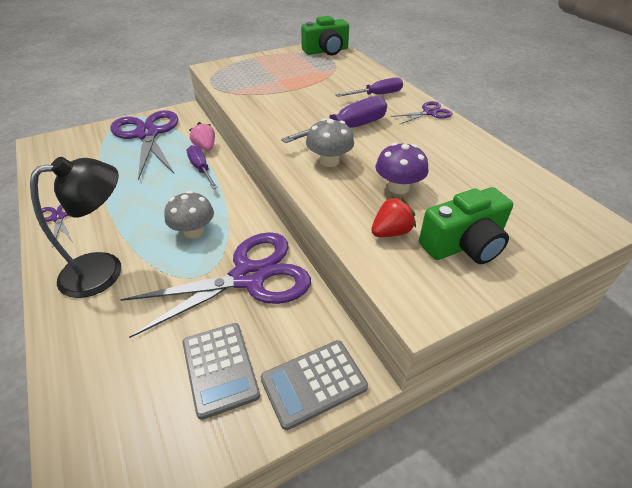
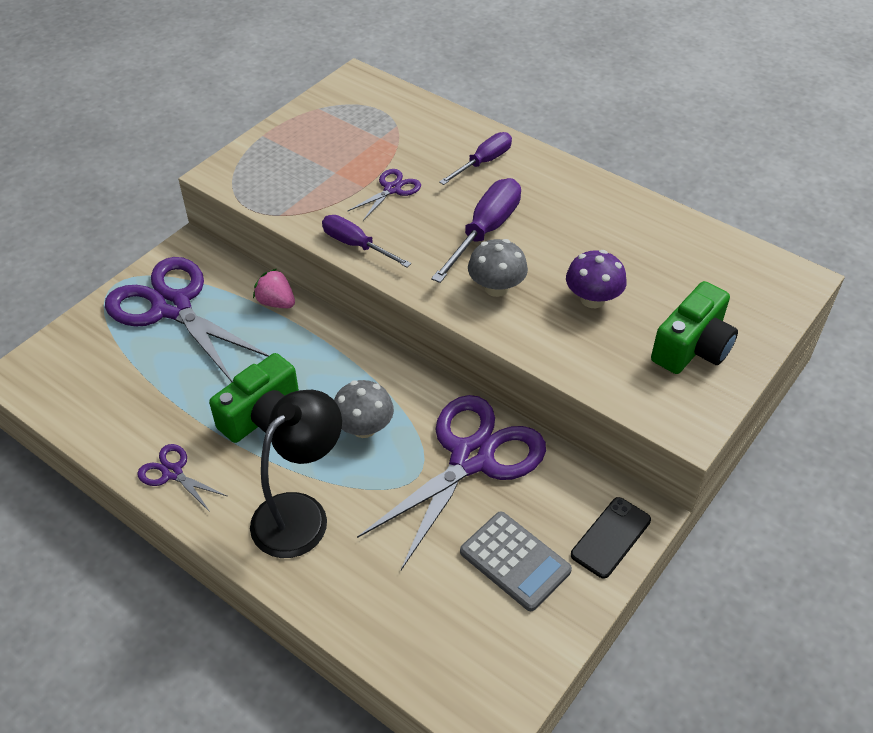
camera: 25 degrees left, 5 degrees up
(201, 169) = (299, 338): purple screwdriver -> purple screwdriver (356, 245)
(314, 383) = (611, 537): grey calculator -> black phone
(326, 51) = (360, 93): green camera -> green camera (263, 416)
(391, 232) = (618, 358): red strawberry -> none
(429, 113) = (564, 174): purple scissors -> purple scissors (392, 189)

